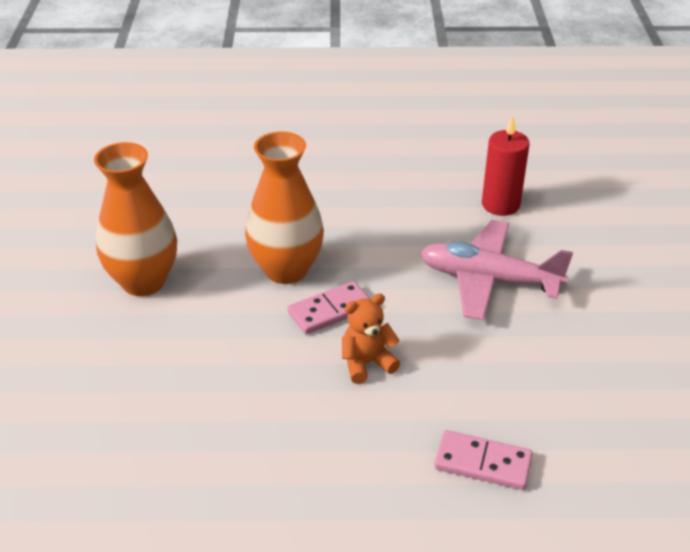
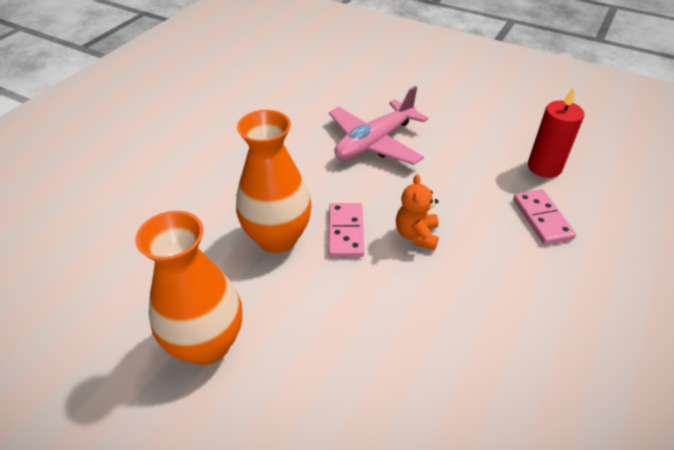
camera: 60 degrees left, 5 degrees up
(482, 463) = (542, 219): pink domino -> pink domino turned 60 degrees counterclockwise
(500, 204) = (305, 106): red candle -> red candle (544, 167)

